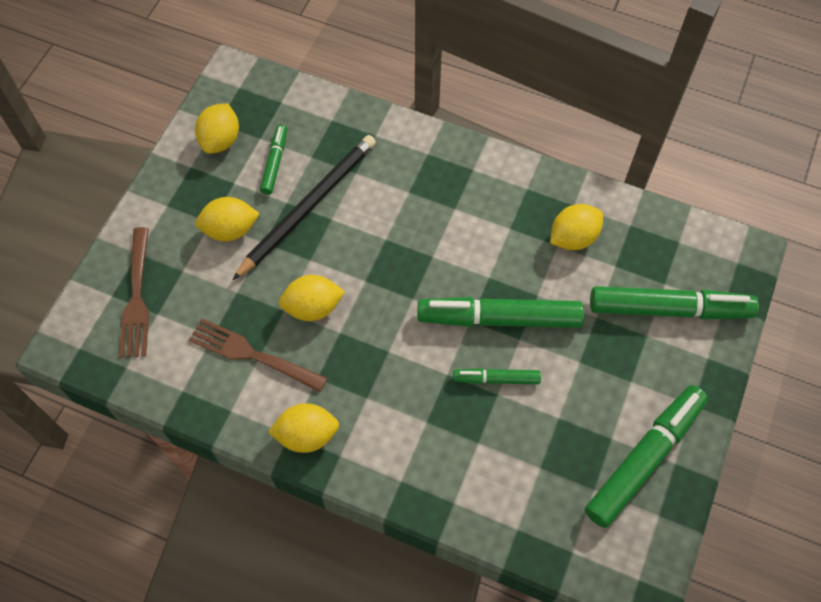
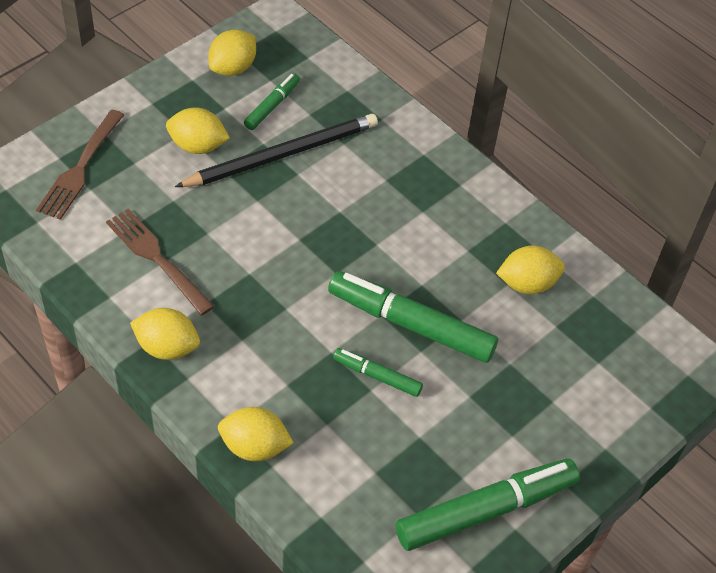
camera: 20 degrees right, 10 degrees down
(313, 307) = (236, 241): yellow lemon -> yellow lemon (254, 446)
(669, 309) = (590, 387): green marker -> none

